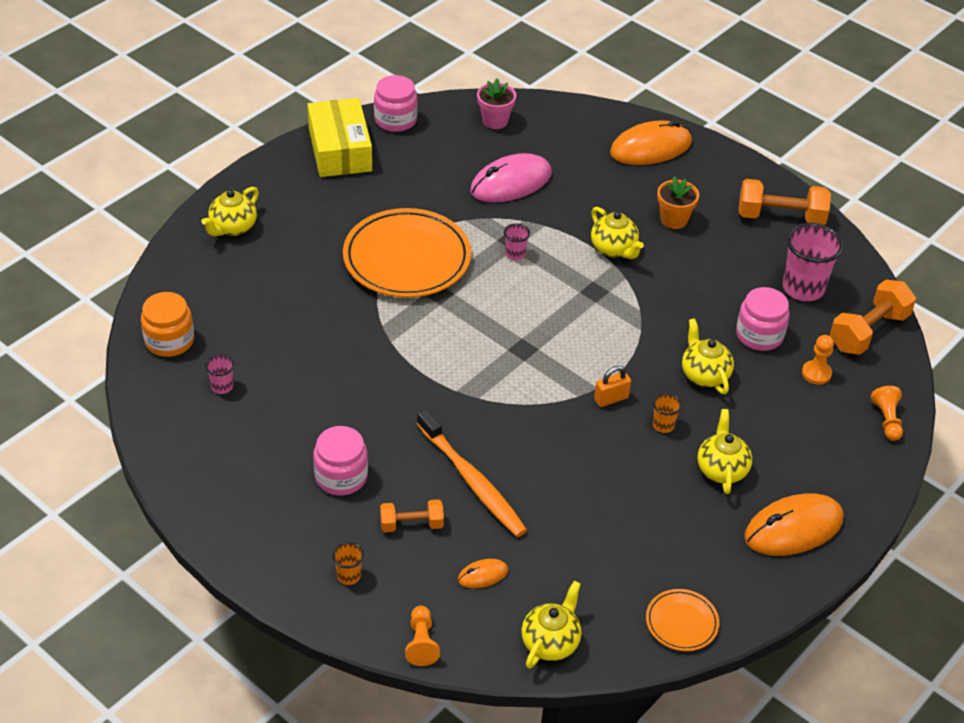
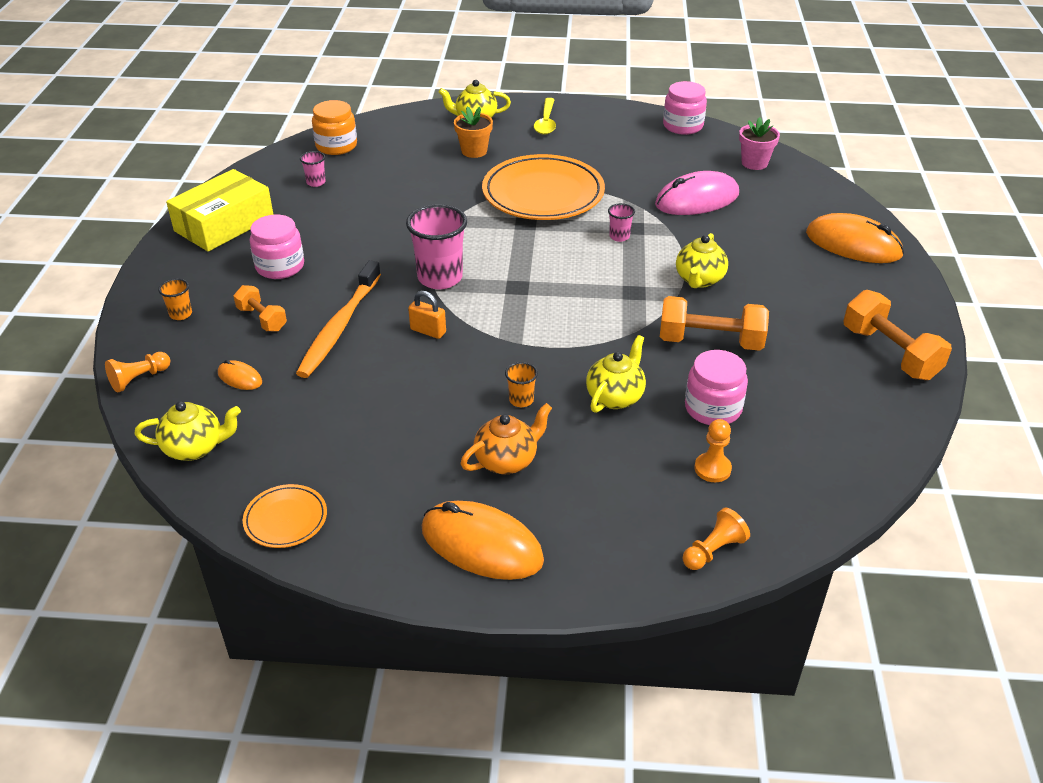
camera: 55 degrees right, 5 degrees down
(292, 189) = (546, 122): none -> yellow spoon
(340, 150) = (615, 120): yellow box -> yellow box (224, 224)
(511, 183) = (697, 199): pink mouse -> pink mouse turned 45 degrees counterclockwise
(611, 399) = (517, 356): orange padlock -> orange padlock (428, 331)
(674, 219) = (785, 294): orange flower pot -> orange flower pot (474, 151)
(721, 469) = (507, 460): yellow teapot -> orange teapot
(803, 288) = (816, 409): pink cup -> pink cup (440, 278)
(868, 331) = (822, 480): orange dumbbell -> orange dumbbell (710, 341)

